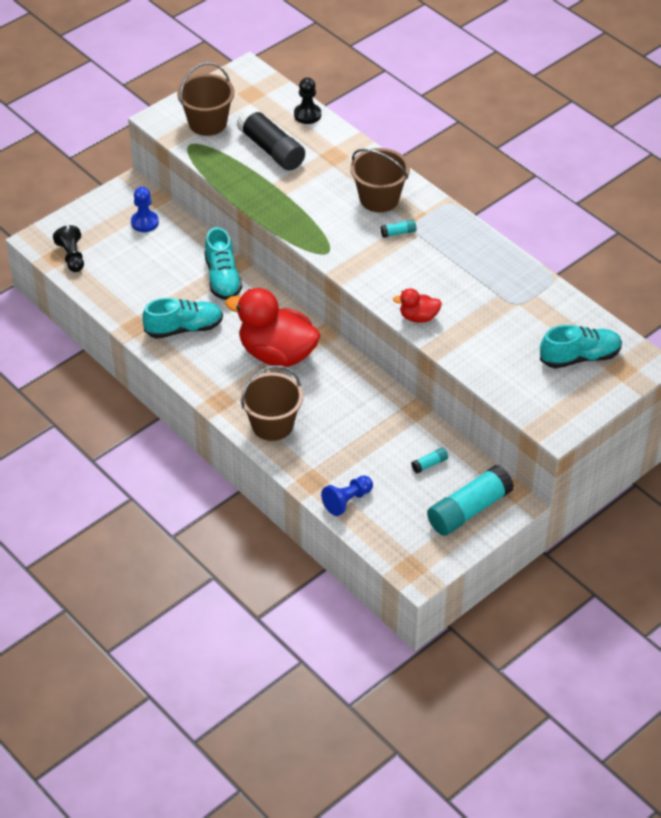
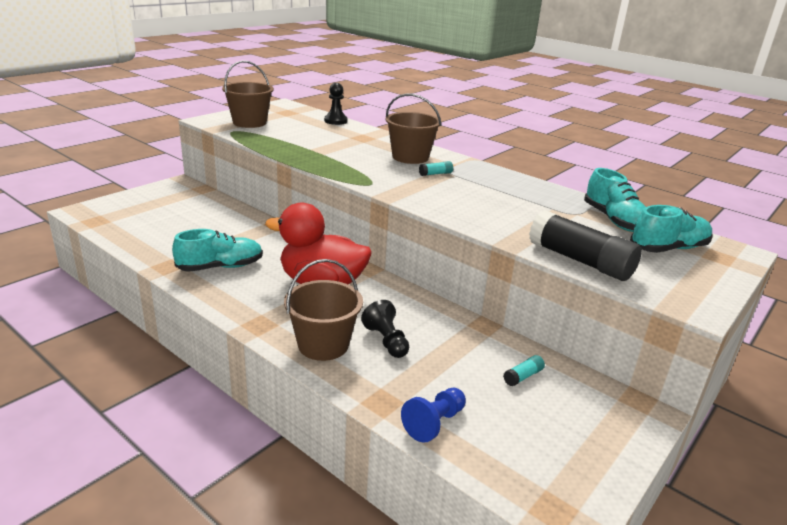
camera: 10 degrees left, 20 degrees down
(72, 257) = (111, 221): black pawn -> black pawn (386, 341)
(144, 222) = (189, 201): blue pawn -> none
(222, 278) = (262, 233): turquoise shoe -> turquoise shoe (614, 220)
(271, 149) = (306, 134): black glue stick -> black glue stick (580, 261)
(418, 317) = (480, 223): red duck -> none
(469, 510) = (595, 425): turquoise glue stick -> none

